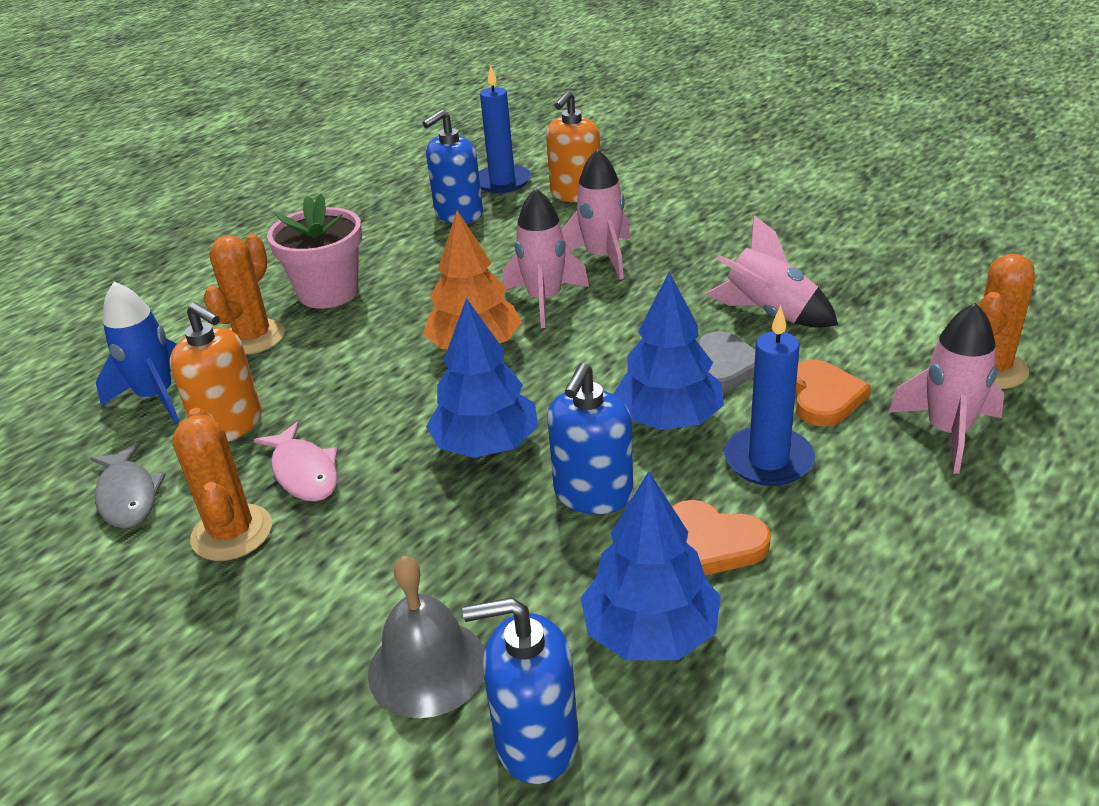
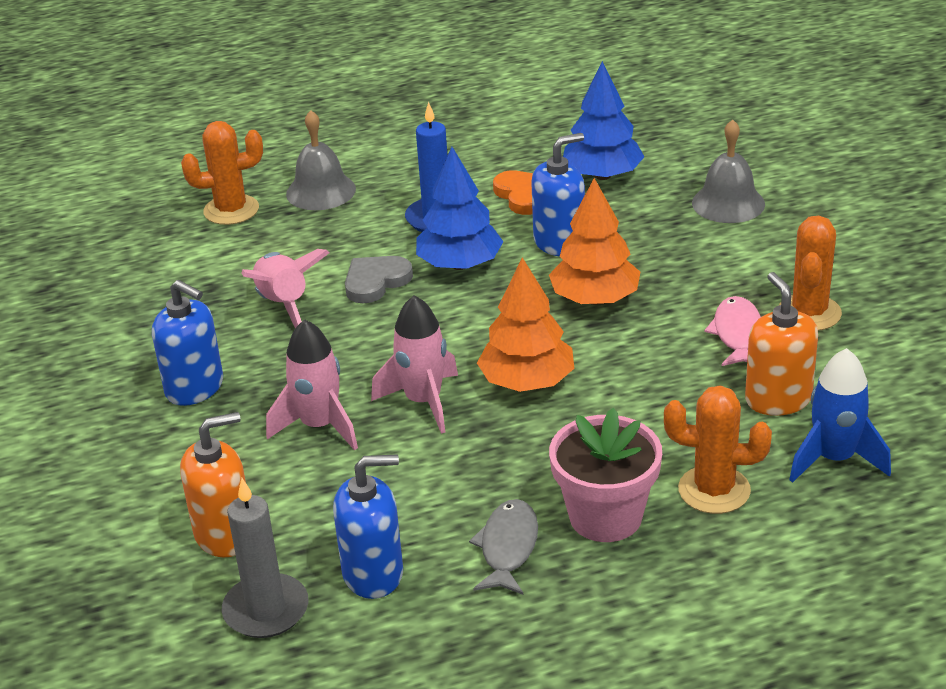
camera: 145 degrees left, 0 degrees up
(128, 496) = (880, 371): grey fish -> grey fish (508, 547)
(253, 337) = (714, 490): orange cactus -> orange cactus turned 45 degrees clockwise
(486, 445) = (595, 299): blue tree -> orange tree
(502, 182) = (266, 610): blue candle -> grey candle
(536, 741) = (697, 161): blue soap dispenser -> blue soap dispenser (195, 388)
(824, 397) = (350, 236): orange heart -> none
(948, 432) = (321, 191): pink rocket -> grey bell

